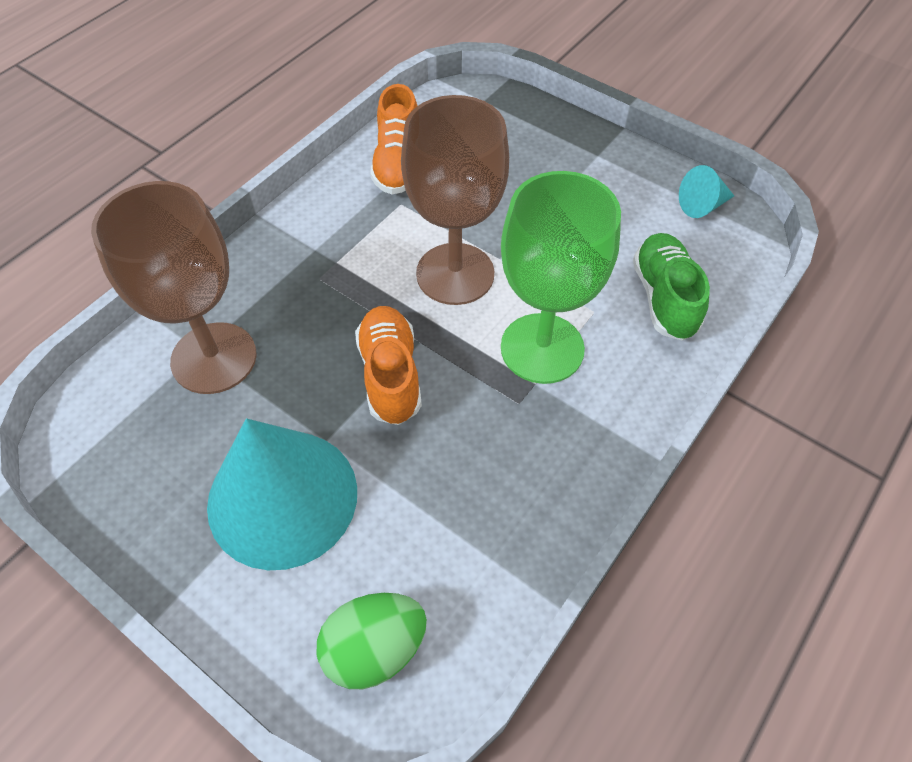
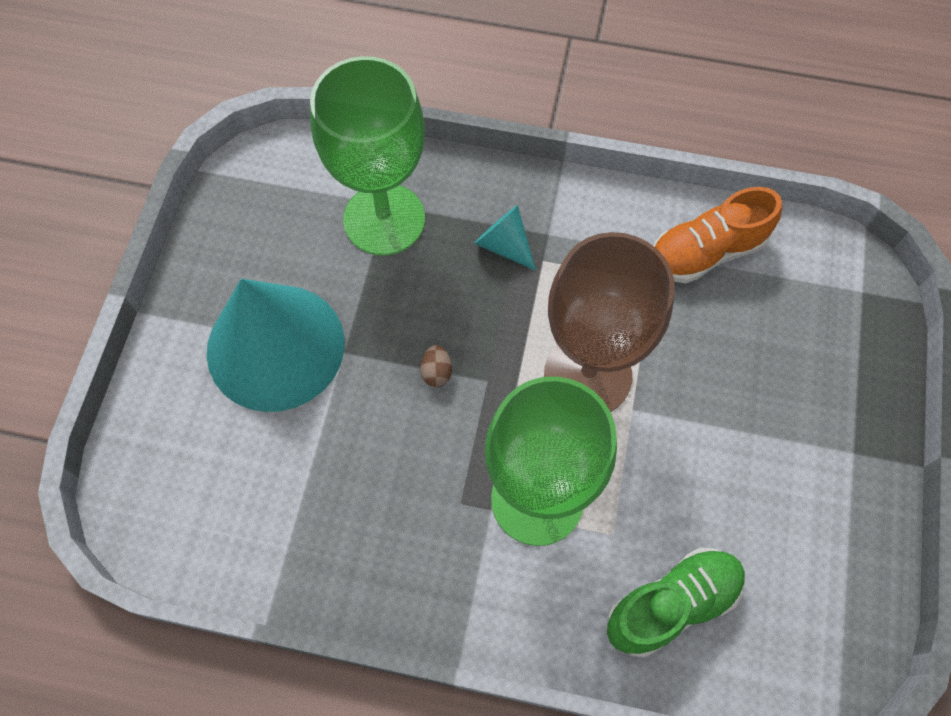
camera: 65 degrees right, 10 degrees up
(214, 358) = (384, 219): brown goblet -> green goblet
(375, 649) = (174, 485): green egg -> none
(390, 375) = (436, 372): orange shoe -> brown egg
(702, 205) = (844, 605): turquoise cone -> turquoise cone (504, 245)

